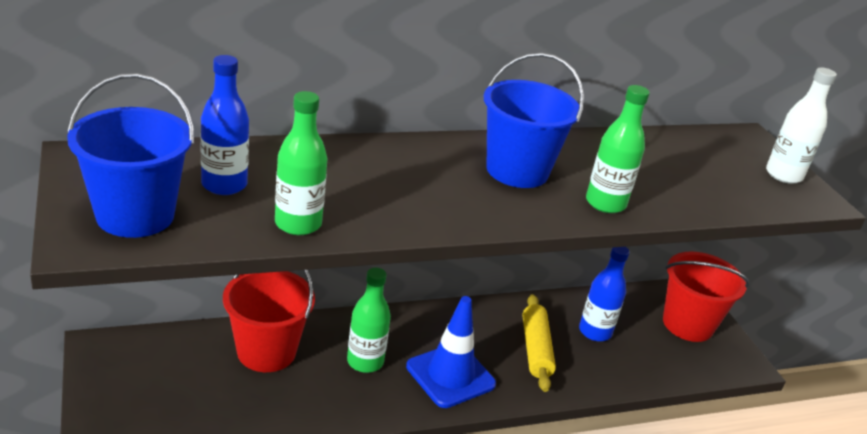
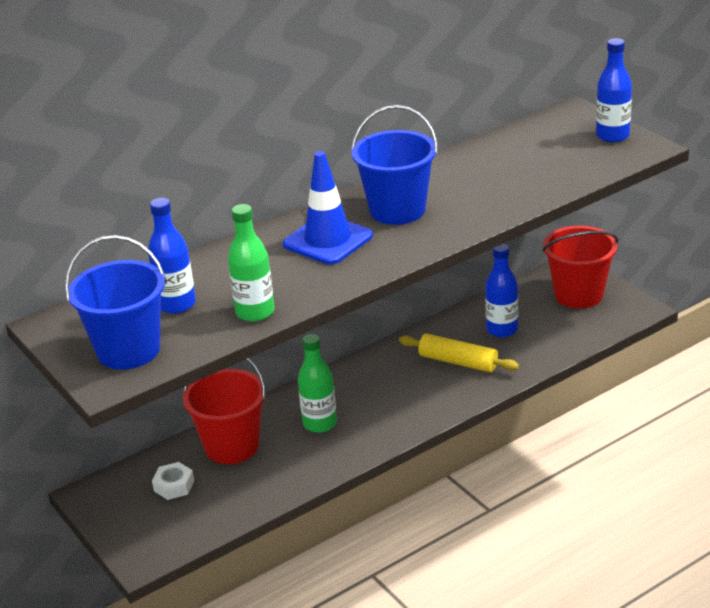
camera: 10 degrees left, 0 degrees up
(185, 372) = (174, 486): none -> white nut
(450, 375) = (397, 408): blue traffic cone -> blue traffic cone (328, 240)
(535, 349) = (458, 362): yellow rolling pin -> yellow rolling pin turned 45 degrees counterclockwise
(605, 203) = (480, 211): green bottle -> none
(783, 175) = (612, 136): white bottle -> blue bottle

